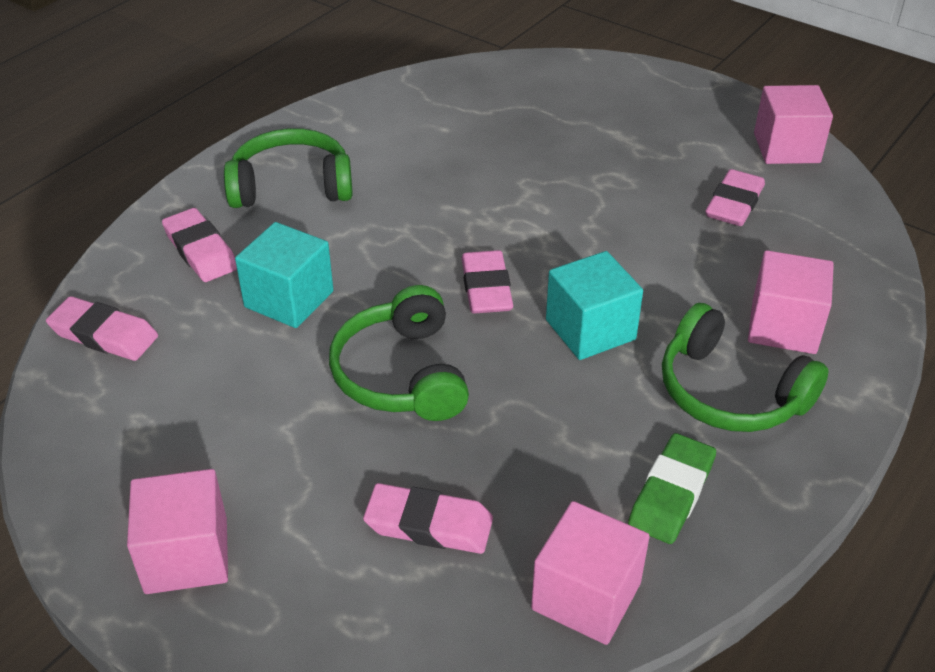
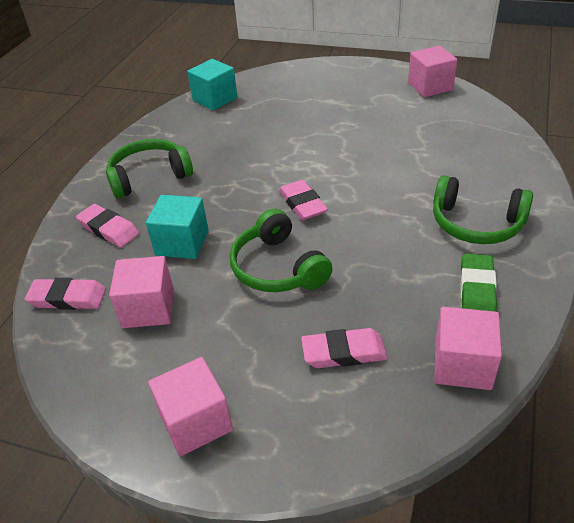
camera: 15 degrees left, 0 degrees up
(590, 330) = (377, 211): turquoise cube -> turquoise cube (215, 99)
(734, 203) = (419, 122): pink eraser -> none
(783, 326) = (484, 180): pink cube -> pink cube (148, 308)

